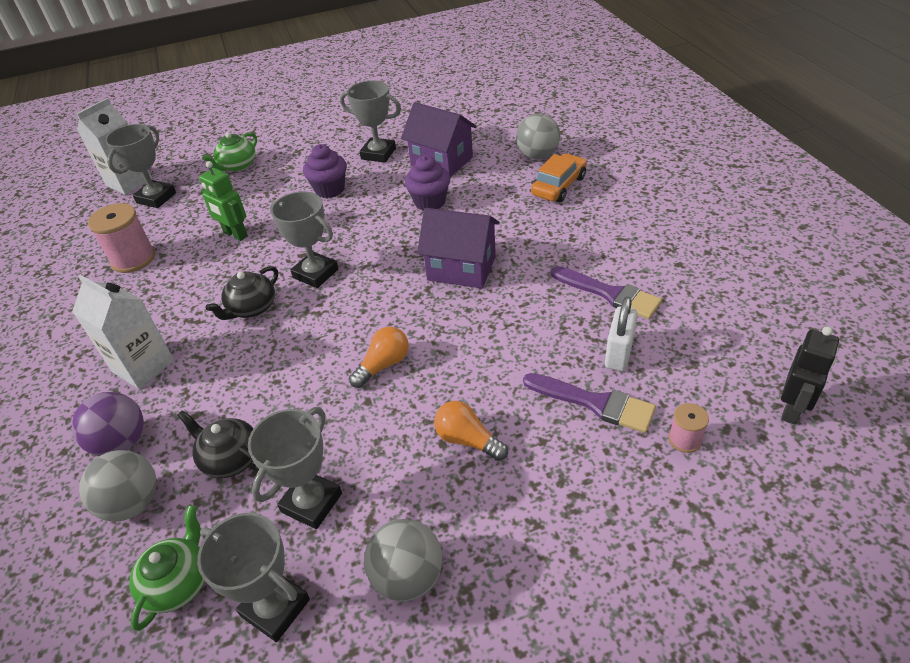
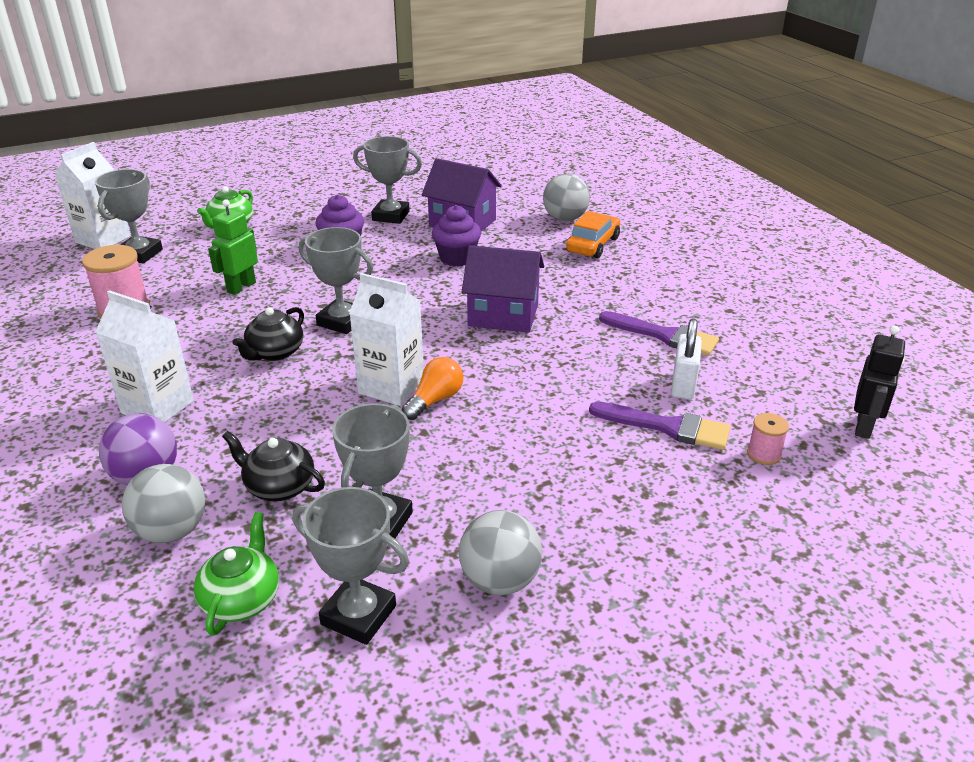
camera: 10 degrees left, 10 degrees down
(235, 234) = (241, 287): green robot -> green robot turned 90 degrees clockwise
(347, 349) = (391, 387): none -> white carton
(467, 440) = (540, 462): orange light bulb -> none

